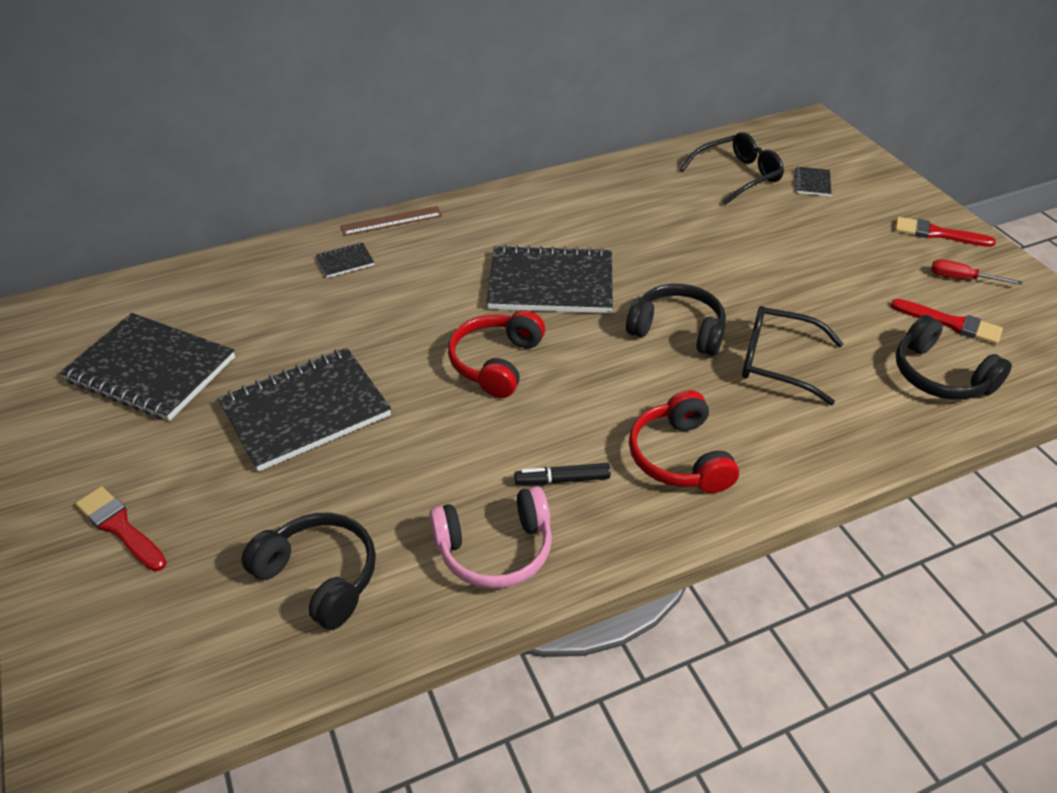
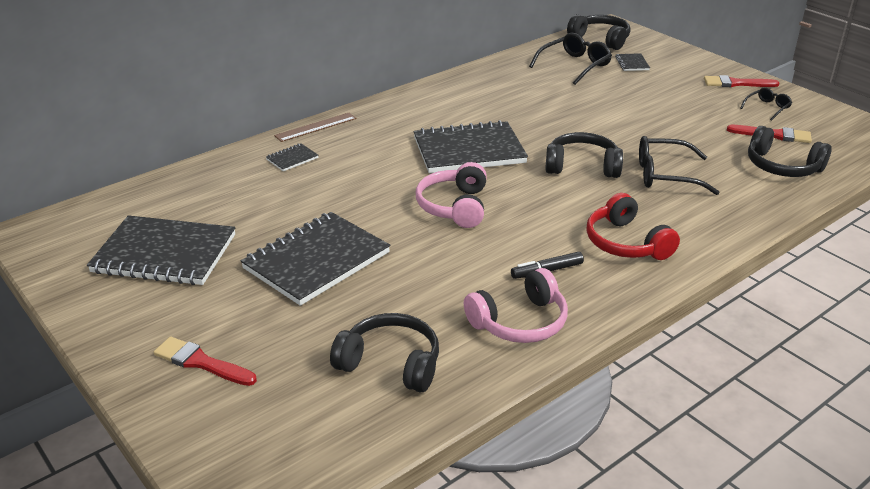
camera: 15 degrees left, 10 degrees down
(496, 363) = (455, 206): red headphones -> pink headphones
(788, 141) = (600, 39): none -> black headphones
(962, 279) = (767, 108): red screwdriver -> black glasses

